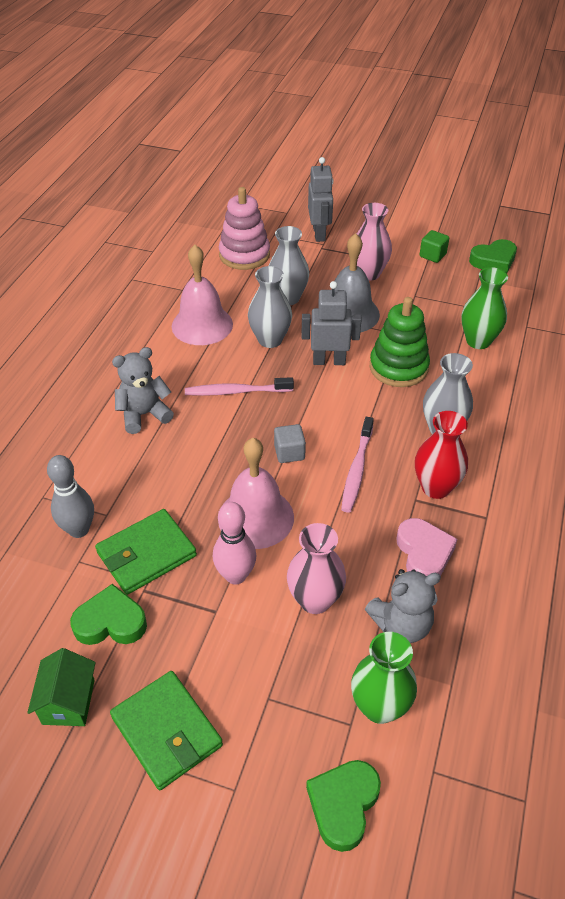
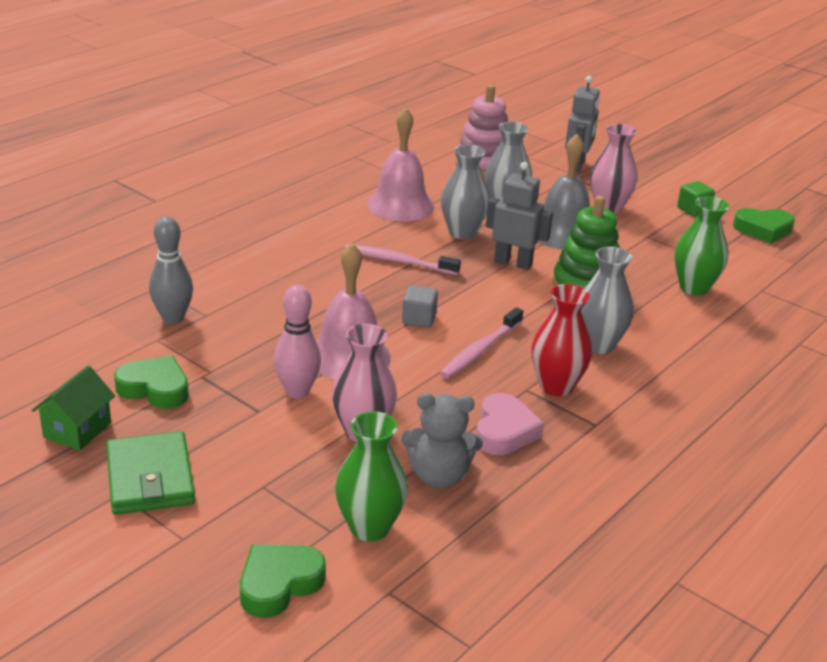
camera: 20 degrees right, 15 degrees down
(144, 414) = (294, 255): grey teddy bear -> none
(146, 554) = (223, 352): green wallet -> none

